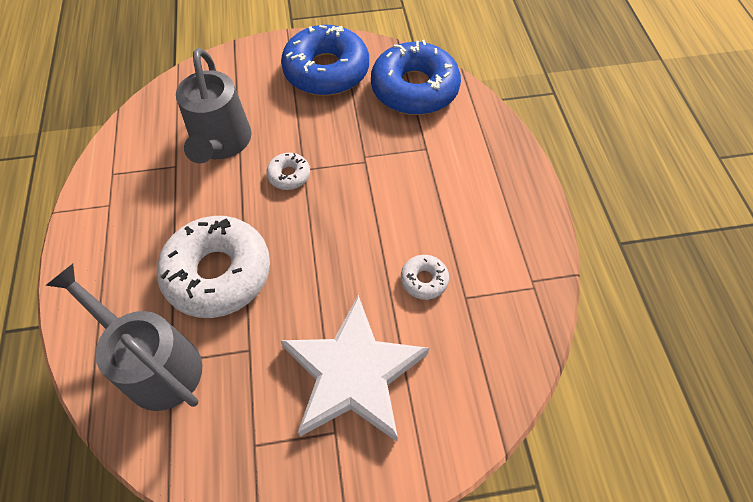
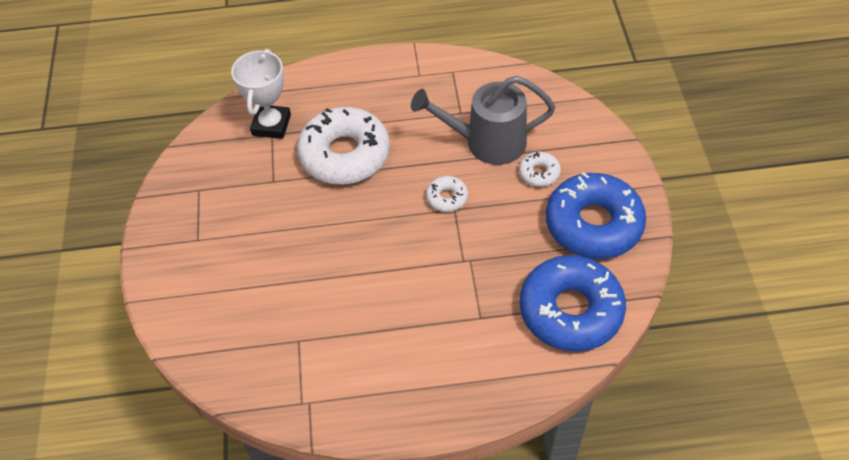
camera: 95 degrees right, 5 degrees down
(155, 364) = (271, 125): grey watering can -> white trophy
(353, 374) = (241, 251): white star -> none
(424, 280) = (320, 307): white donut -> white donut (539, 173)

